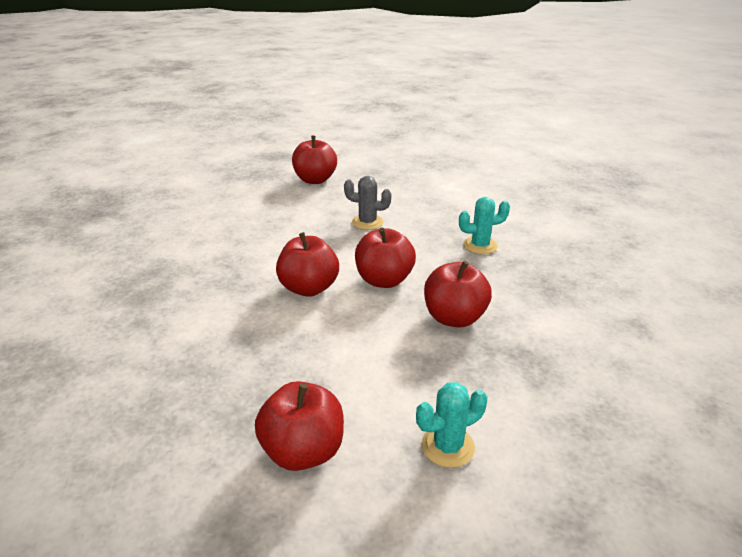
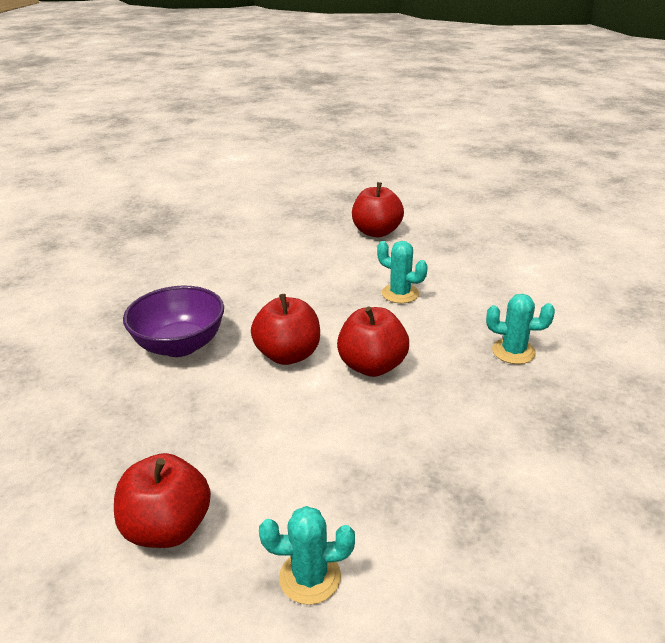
camera: 25 degrees right, 0 degrees up
(204, 303) = (180, 345): none -> purple bowl
(367, 222) = (400, 294): grey cactus -> turquoise cactus
(454, 318) = (420, 431): red apple -> none

